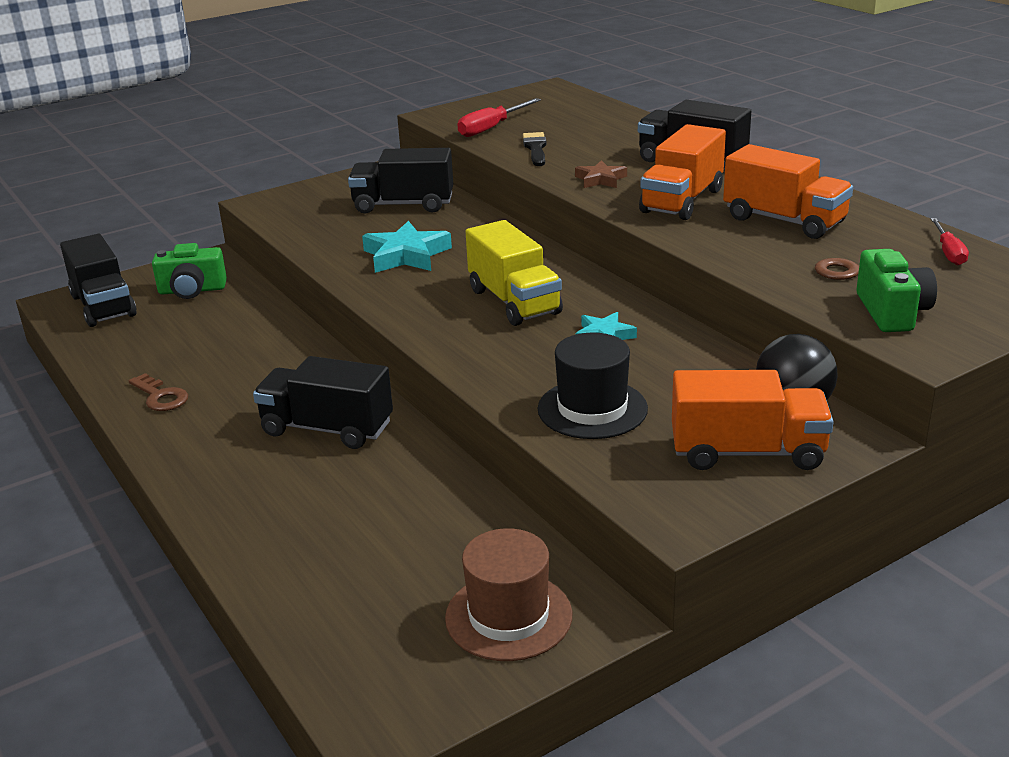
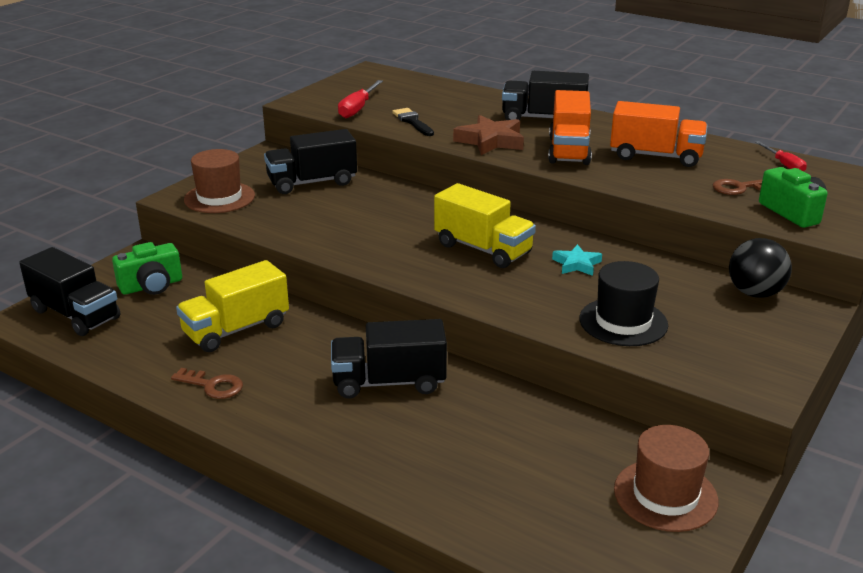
camera: 25 degrees left, 0 degrees up
(230, 346) = (236, 329): none -> yellow truck
(297, 208) = (219, 198): none -> brown hat
(406, 255) = (357, 224): turquoise star -> none
(600, 179) = (490, 141): brown star -> brown star, size x1.68
(747, 452) = (757, 332): orange truck -> none

